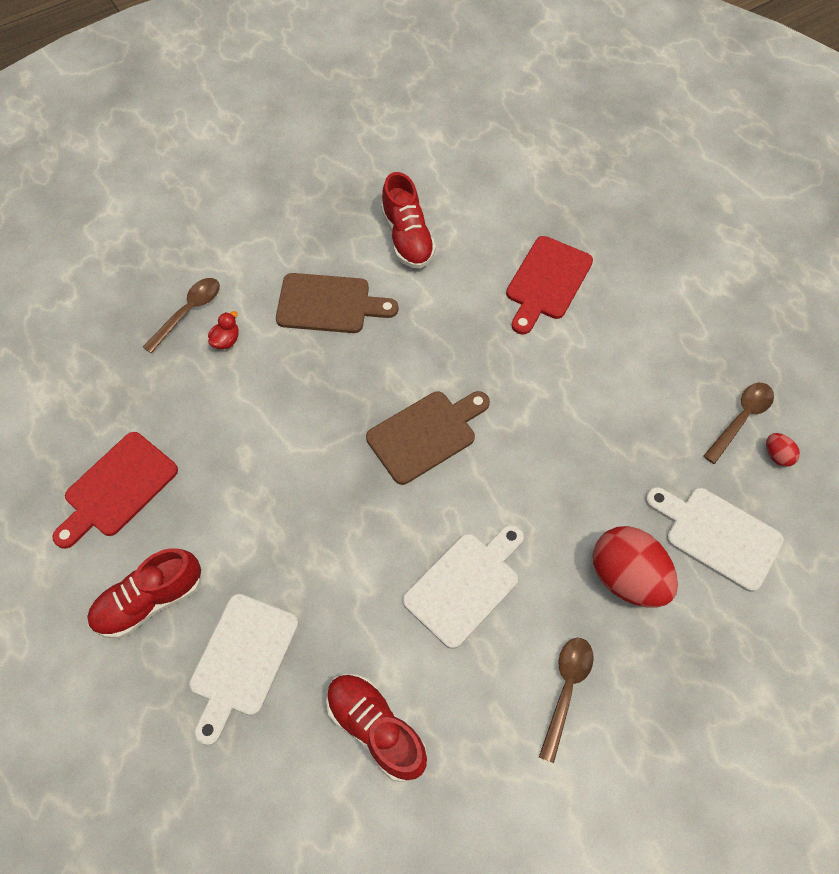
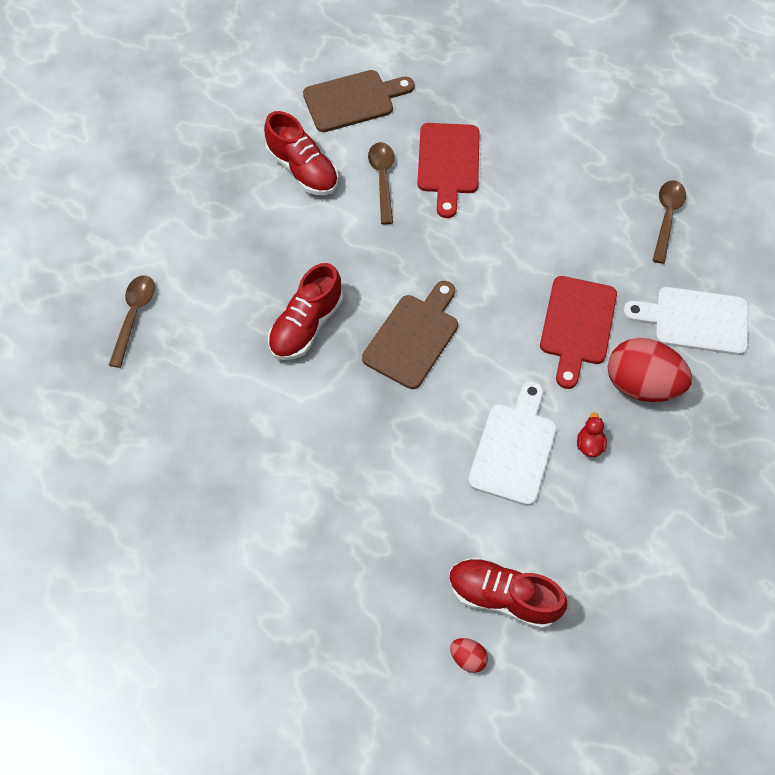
camera: 25 degrees left, 0 degrees up
(117, 488) = (158, 501): red cutting board -> red cutting board (577, 325)
(150, 600) = (246, 583): red shoe -> red shoe (306, 325)
(226, 340) = (185, 327): red duck -> red duck (589, 444)
(242, 660) = (358, 595): white cutting board -> none
(329, 304) = (263, 257): brown cutting board -> brown cutting board (353, 100)
(566, 689) = (639, 495): brown spoon -> brown spoon (382, 179)
(777, 455) = (709, 236): red egg -> red egg (468, 658)

